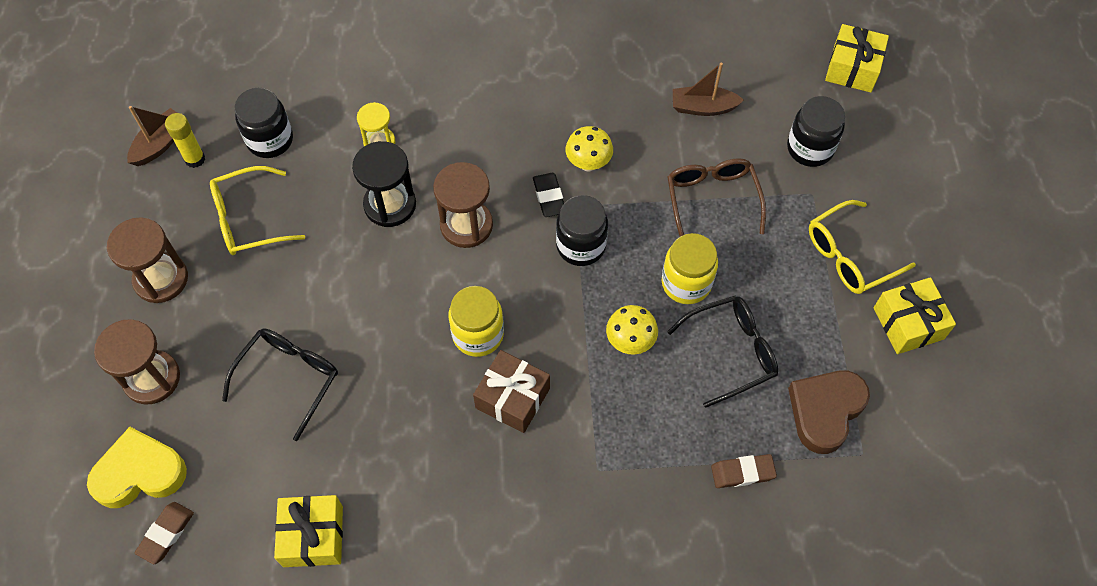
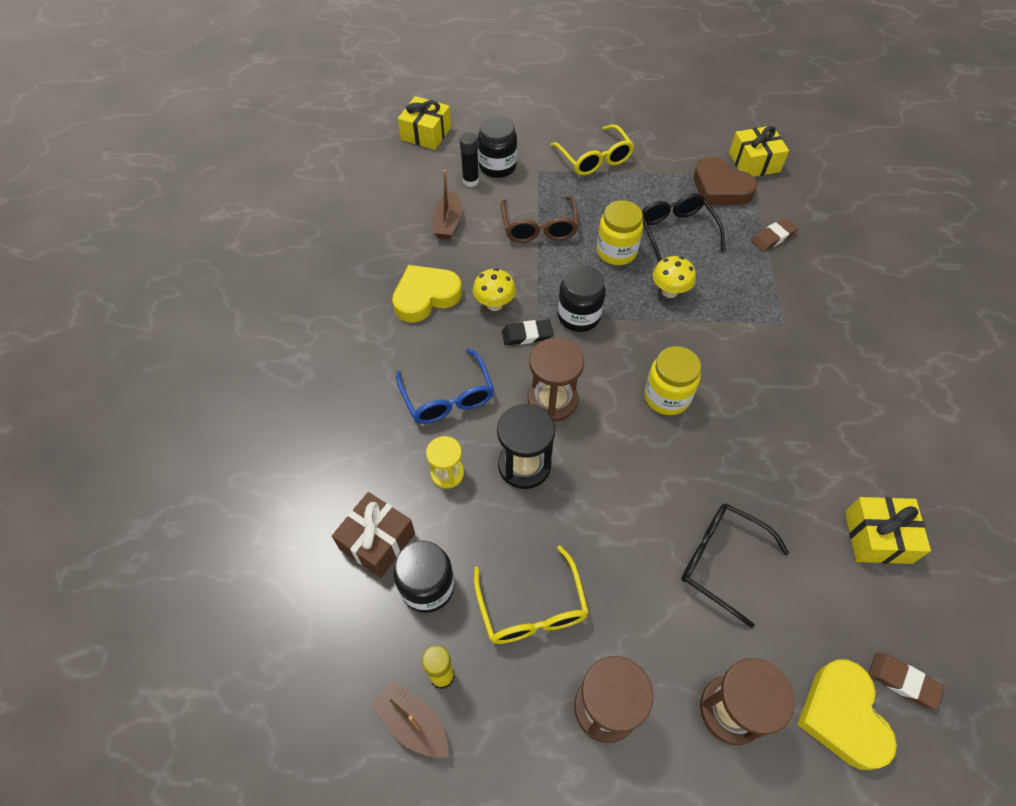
camera: 85 degrees left, 5 degrees down
(464, 134) = (448, 397): none -> blue glasses
(512, 398) = (726, 374): brown gift -> brown gift (377, 541)
(591, 99) = (425, 297): none -> yellow heart
(712, 199) = (539, 228): brown glasses -> brown glasses turned 90 degrees counterclockwise
(742, 472) = (773, 237): brown eraser -> brown eraser turned 60 degrees clockwise
(777, 123) = (470, 181): none -> black glue stick
(908, 323) = (649, 138): yellow gift -> yellow gift (754, 162)

